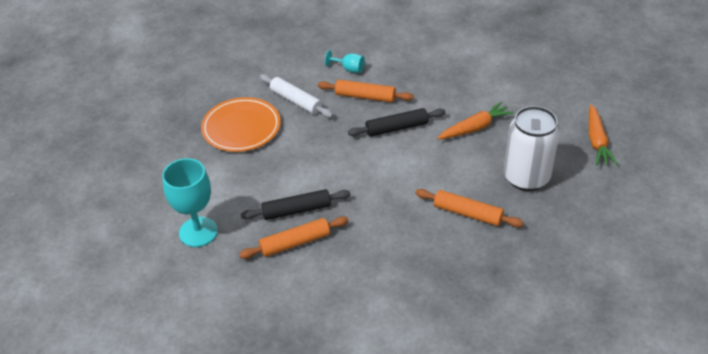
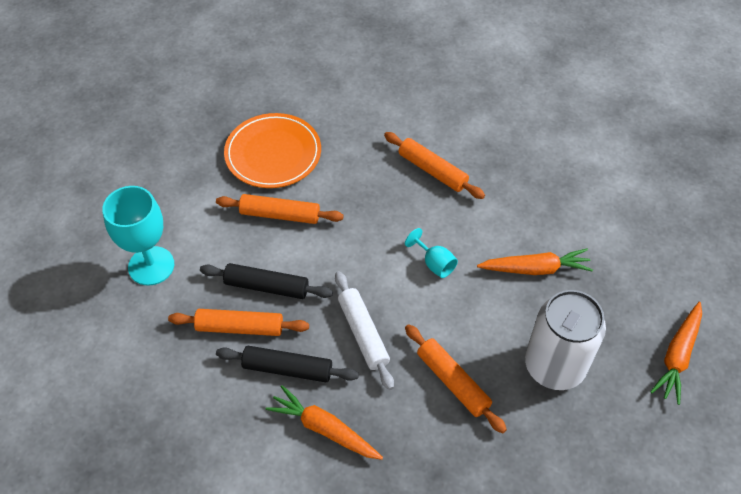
camera: 25 degrees right, 10 degrees up
(274, 163) = (280, 215): none -> orange rolling pin
(296, 101) = (352, 144): white rolling pin -> white rolling pin (363, 333)
(349, 69) = (437, 126): turquoise goblet -> turquoise goblet (434, 263)
(396, 128) = (442, 228): black rolling pin -> black rolling pin (287, 368)
(401, 277) = (324, 429): none -> orange carrot

